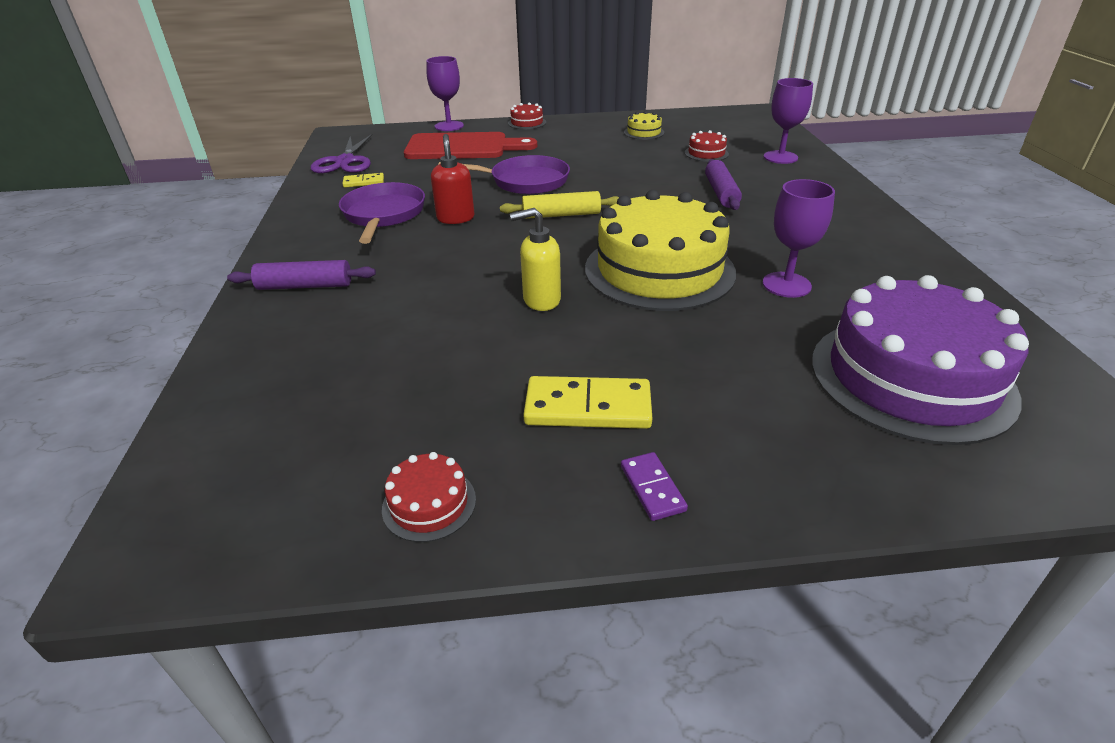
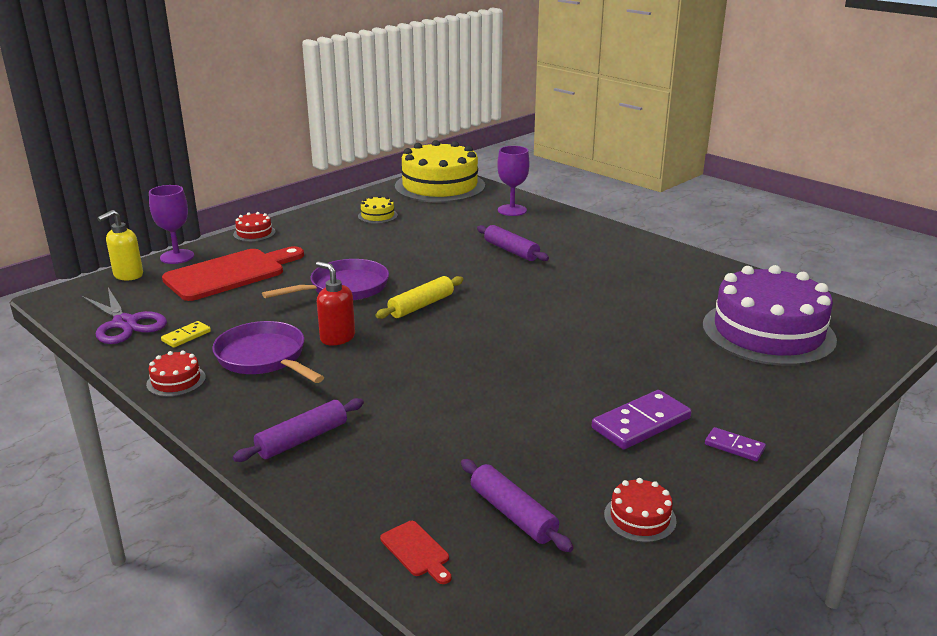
camera: 40 degrees left, 10 degrees down
(222, 417) = (417, 551): none -> red cutting board
(335, 430) = (513, 514): none -> purple rolling pin
(541, 300) = (508, 372): yellow soap dispenser -> yellow soap dispenser (128, 275)
(588, 407) = (641, 423): yellow domino -> purple domino
(659, 270) = (553, 321): yellow cake -> yellow cake (440, 186)
(706, 153) = (454, 221): red cake -> red cake (176, 381)
(786, 285) = (640, 303): purple goblet -> none

